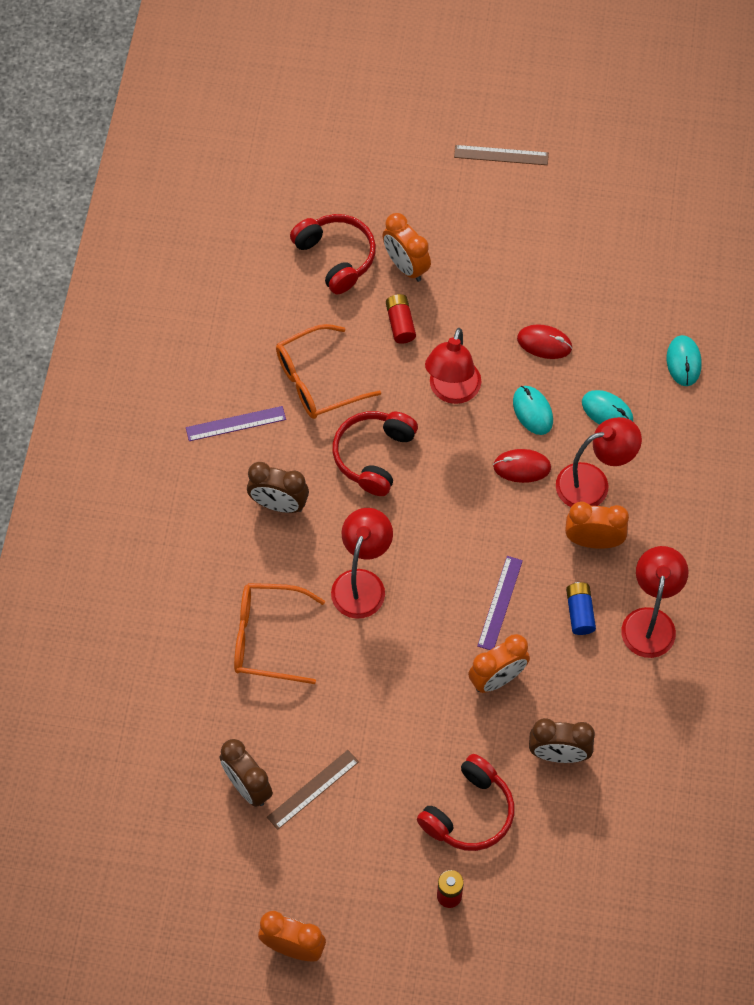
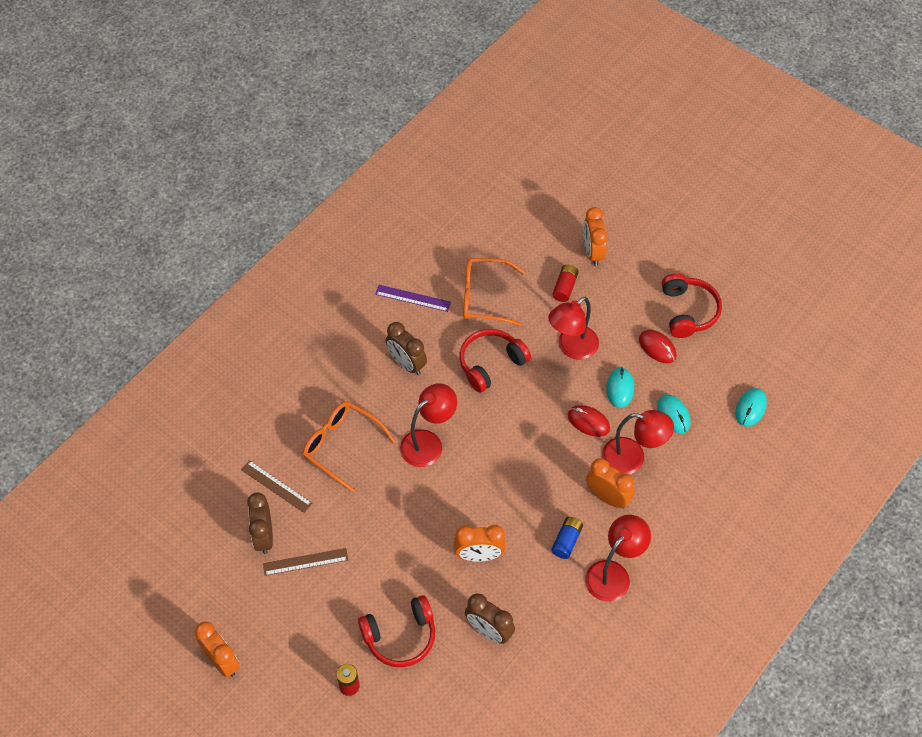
camera: 30 degrees right, 5 degrees down
(336, 257) = (549, 225): red headphones -> red headphones (688, 311)
(500, 603) = (514, 505): purple ruler -> none
(501, 155) = (705, 212): brown ruler -> brown ruler (276, 486)

